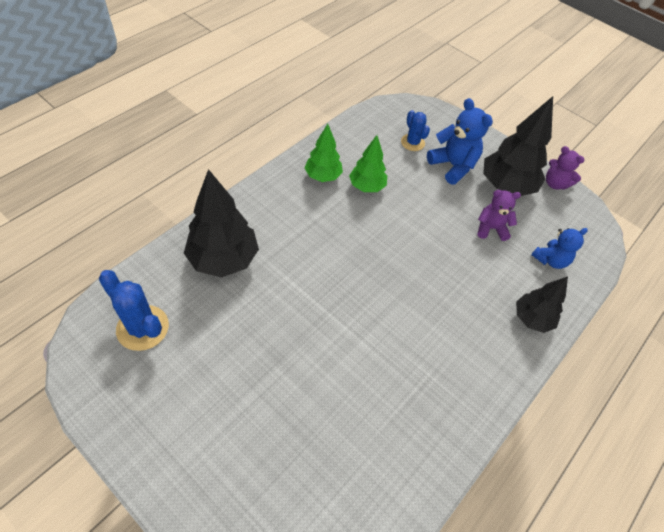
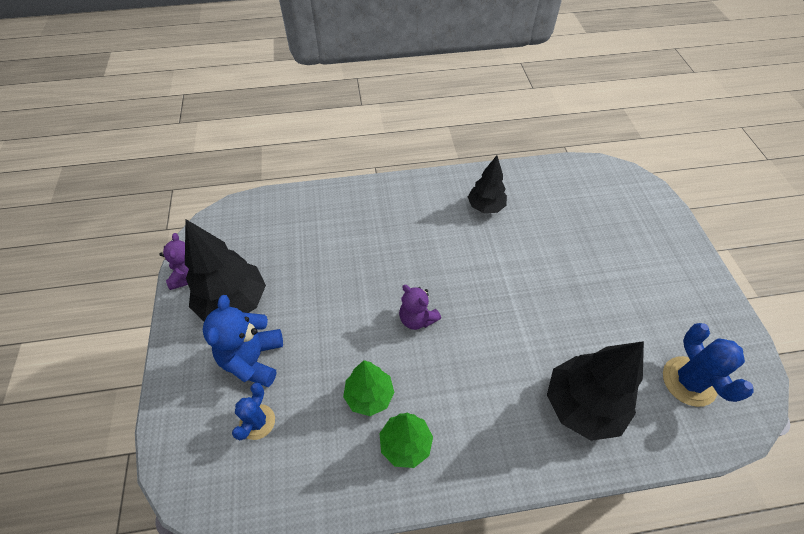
camera: 135 degrees left, 0 degrees up
(491, 228) = (301, 275): purple teddy bear -> purple teddy bear (417, 319)
(532, 319) = (358, 201): black tree -> black tree (485, 207)
(550, 260) = (289, 224): blue teddy bear -> none

